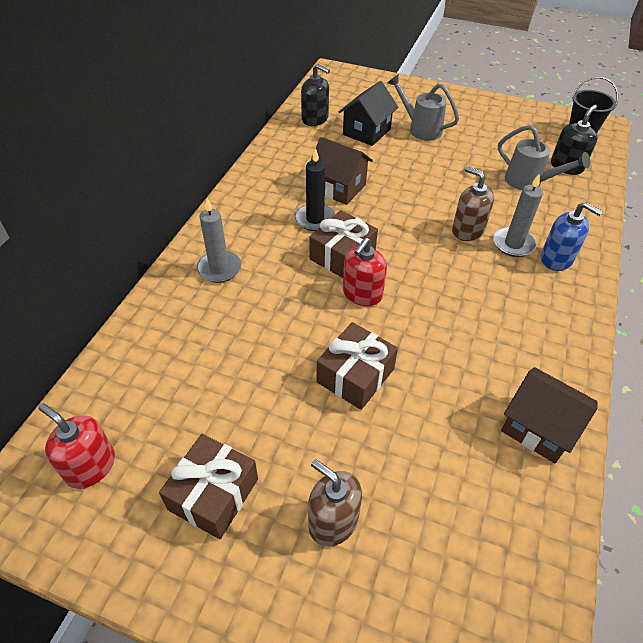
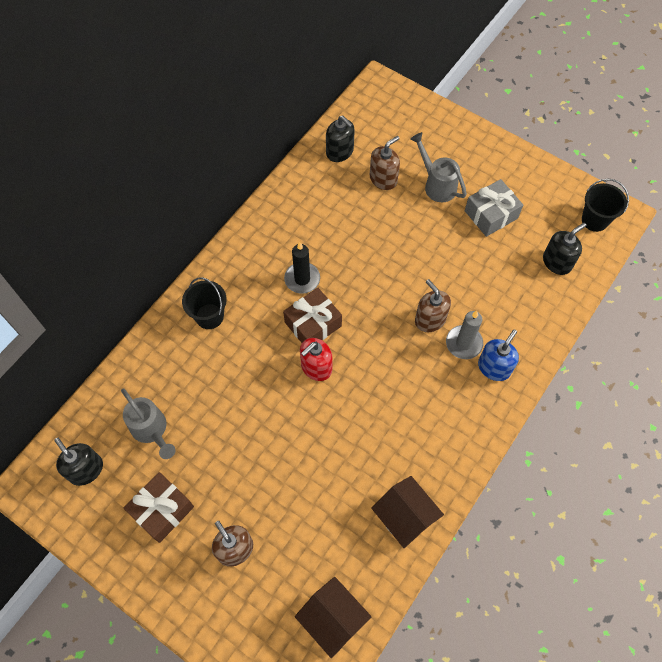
camera: 15 degrees right, 15 degrees up
(90, 466) = (86, 469): red soap dispenser -> black soap dispenser
(219, 268) = (209, 316): grey candle -> black bucket
(339, 188) = (334, 246): brown house -> brown house (333, 619)
(355, 375) = (286, 441): brown gift -> none
(366, 132) = (383, 179): black house -> brown soap dispenser
(483, 142) = (491, 214): none -> grey gift
(529, 182) = (511, 275): grey watering can -> grey watering can (152, 431)
(556, 259) = (494, 367): blue soap dispenser -> blue soap dispenser turned 105 degrees counterclockwise

